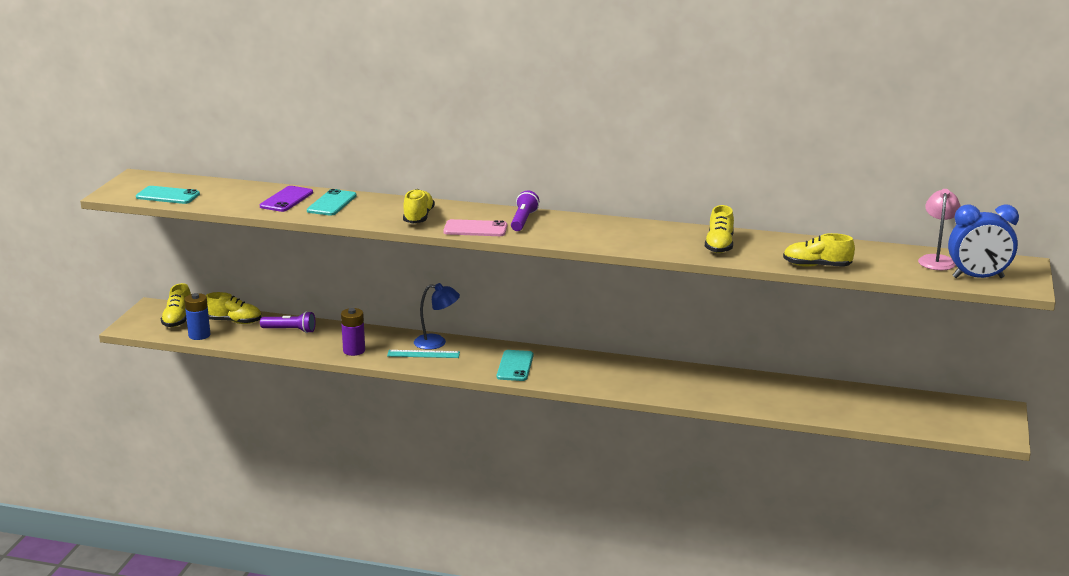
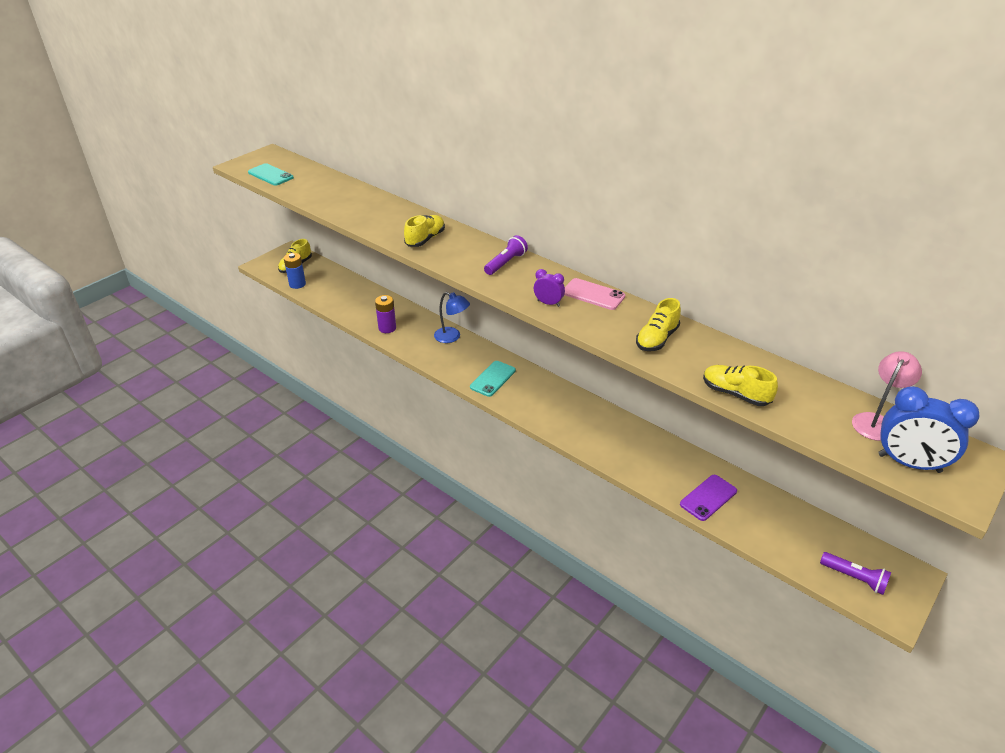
camera: 25 degrees right, 15 degrees up
(234, 322) = (329, 278): yellow shoe -> none
(286, 199) = (346, 197): purple phone -> purple phone (708, 498)
(290, 330) = (359, 296): purple flashlight -> purple flashlight (854, 578)
(332, 203) = (375, 208): turquoise phone -> none
(423, 354) = (433, 346): turquoise ruler -> none
(475, 229) = (458, 263): pink phone -> pink phone (593, 294)
(597, 241) = (548, 303): none -> purple clock

